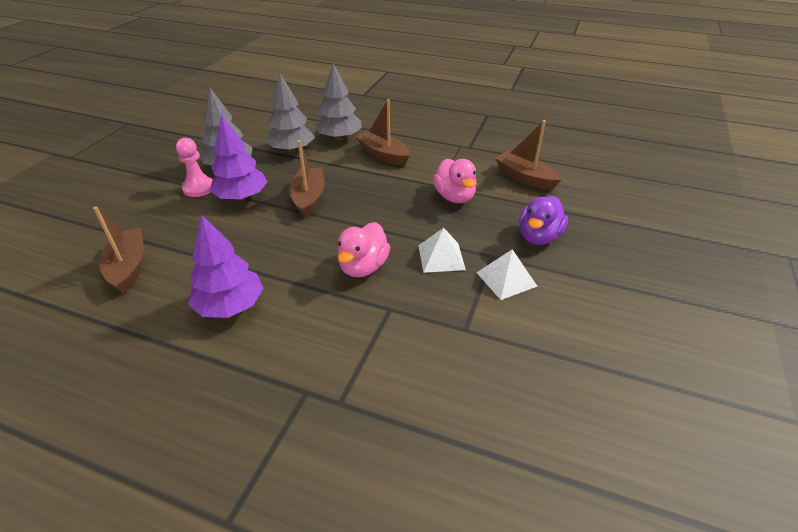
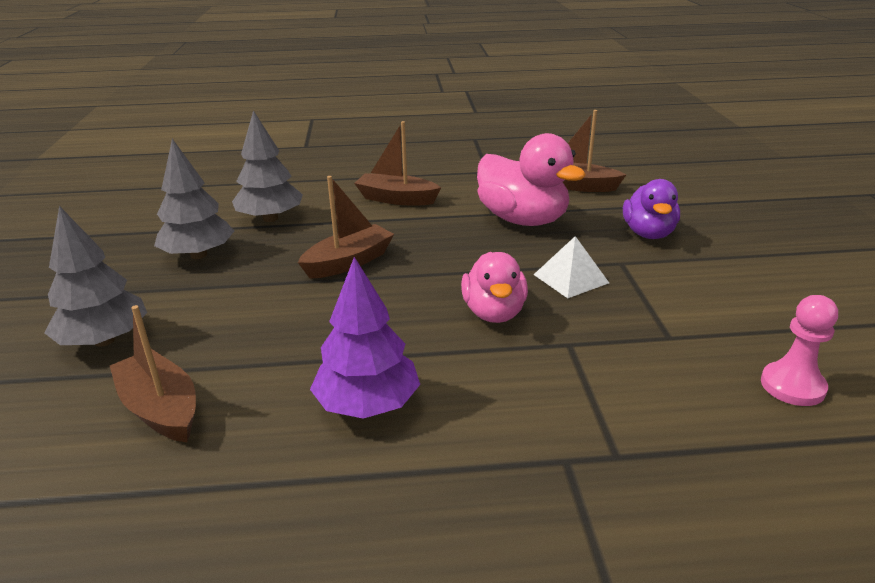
camera: 25 degrees left, 10 degrees down
(199, 188) = (176, 289): pink pawn -> pink pawn (792, 386)
(242, 197) = (253, 283): purple tree -> none
(309, 198) = (349, 262): brown boat -> brown boat turned 75 degrees clockwise
(339, 138) = (321, 193): grey tree -> grey tree (104, 340)
(454, 197) = (523, 220): pink duck -> pink duck, size x1.53
(506, 279) = (659, 279): white pyramid -> none

